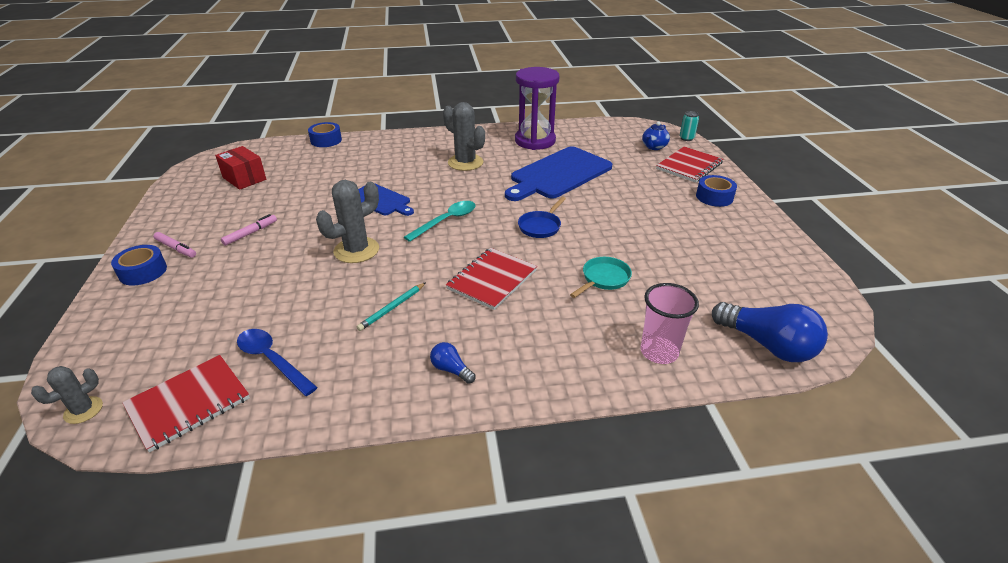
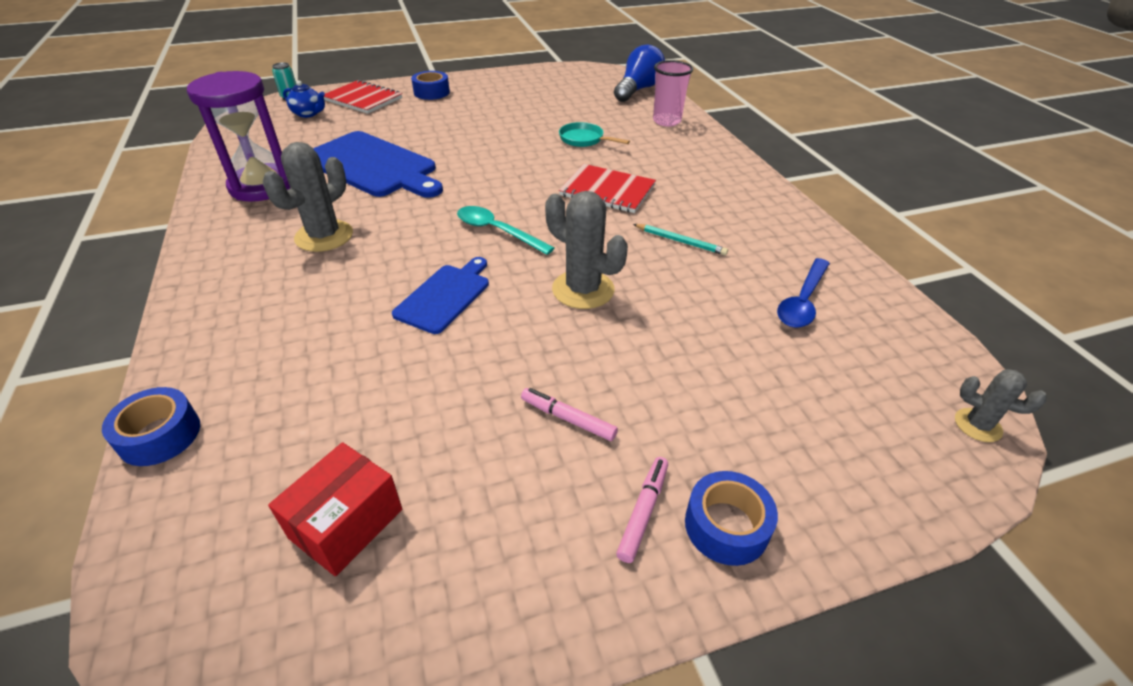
camera: 100 degrees left, 5 degrees up
(188, 403) = (896, 340): red notebook -> none
(451, 370) = (741, 198): blue light bulb -> none
(541, 226) = (499, 171): blue pan -> none

